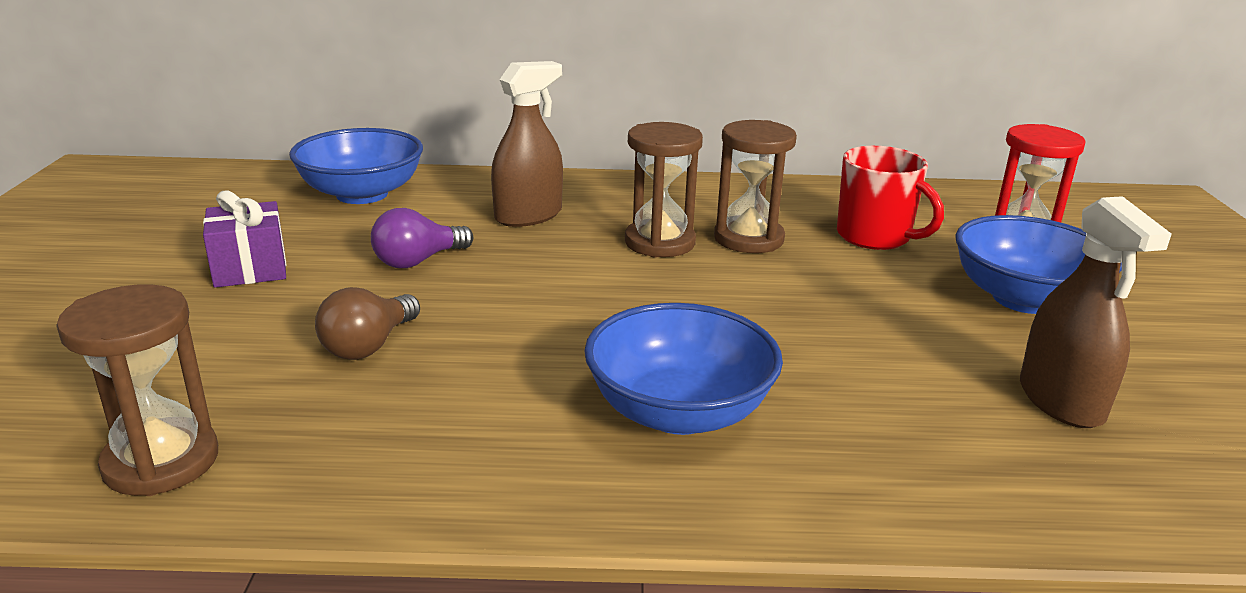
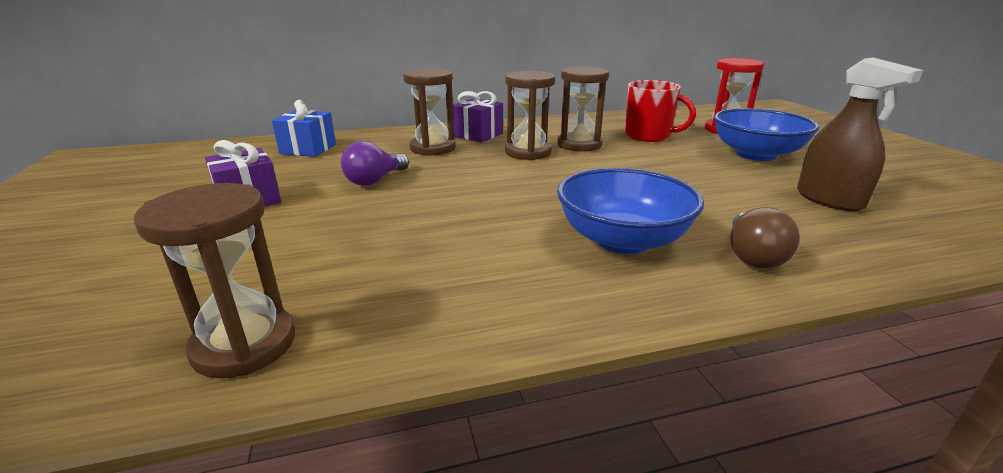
camera: 15 degrees left, 0 degrees up
(362, 194) = (308, 149): blue bowl -> blue gift
(369, 346) = (373, 234): brown light bulb -> brown light bulb (752, 256)
(528, 216) = (433, 148): brown spray bottle -> brown hourglass
(608, 199) = (477, 135): none -> purple gift

